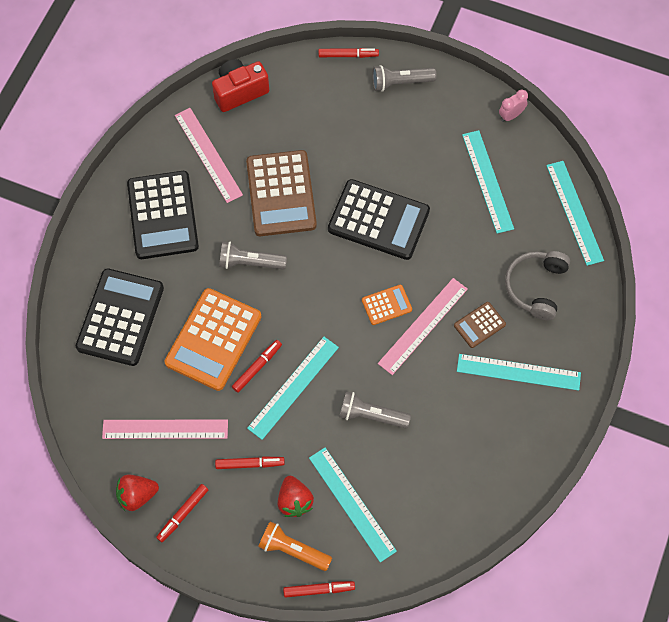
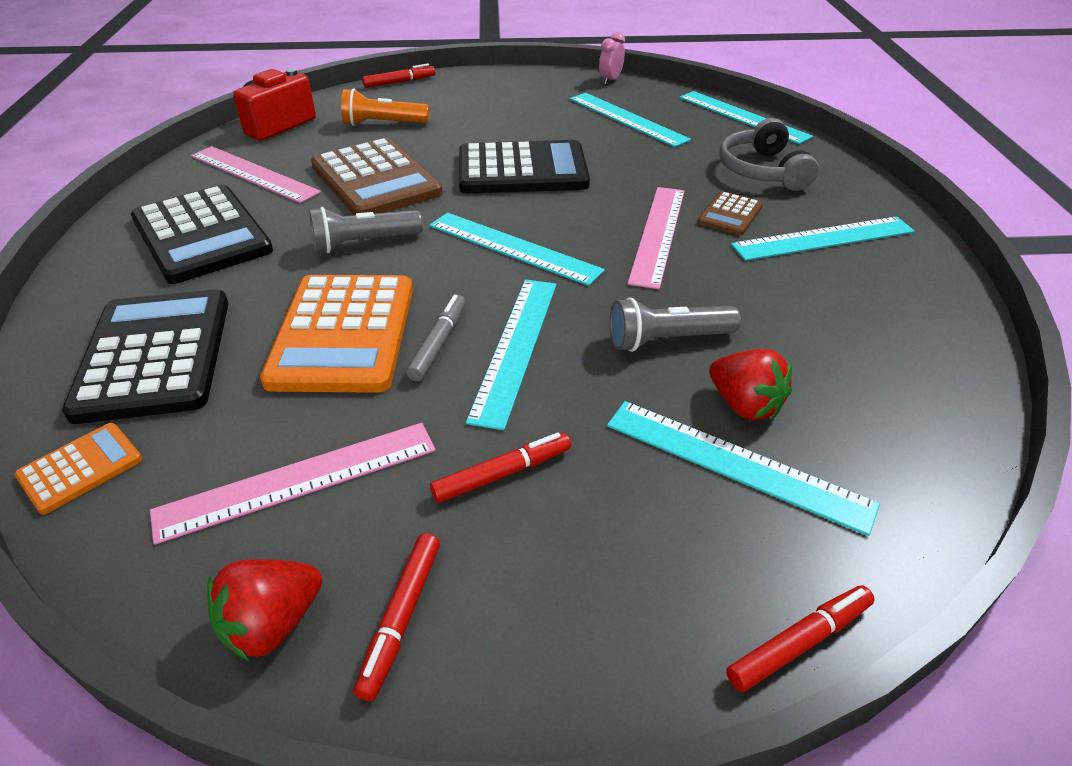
camera: 25 degrees left, 25 degrees down
(257, 367) = (438, 343): red marker -> grey marker
(293, 550) = (686, 586): orange flashlight -> orange flashlight (383, 124)
(294, 501) = (628, 500): red strawberry -> red strawberry (744, 405)
(332, 303) = (513, 247): none -> turquoise ruler
(386, 305) = (592, 230): orange calculator -> orange calculator (80, 468)
(400, 82) = (472, 85): grey flashlight -> none

